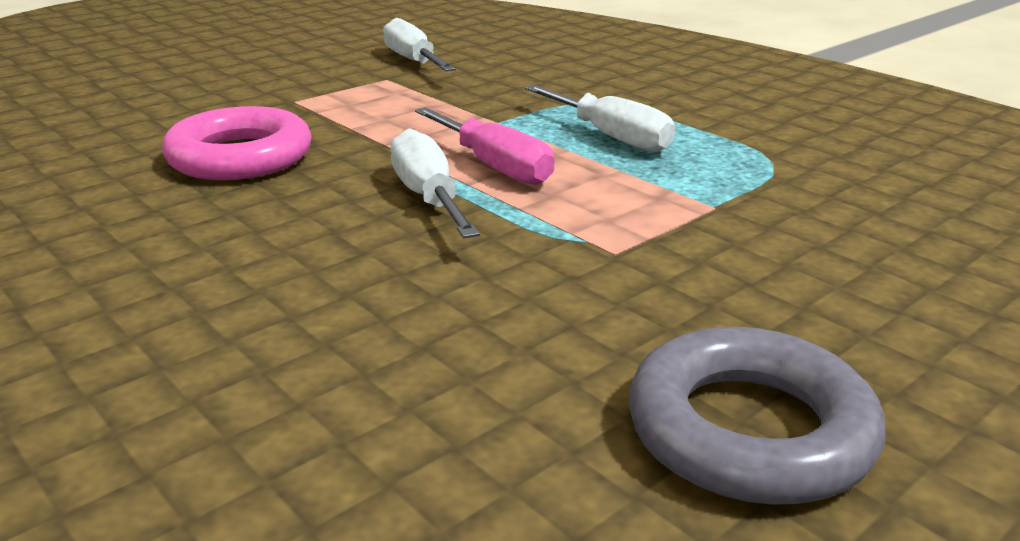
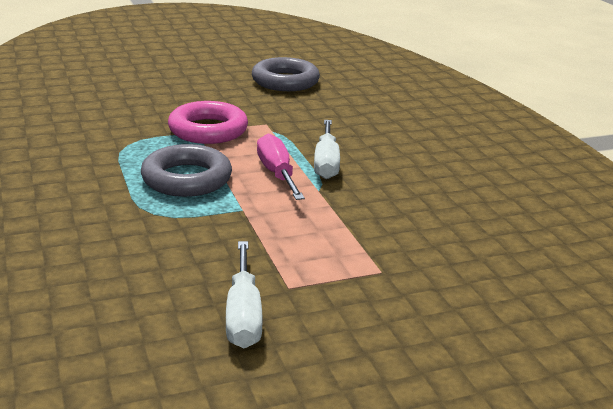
camera: 160 degrees left, 0 degrees up
(240, 157) = (425, 214): pink ring -> pink ring (208, 130)
(610, 137) = (186, 179): white screwdriver -> grey ring

